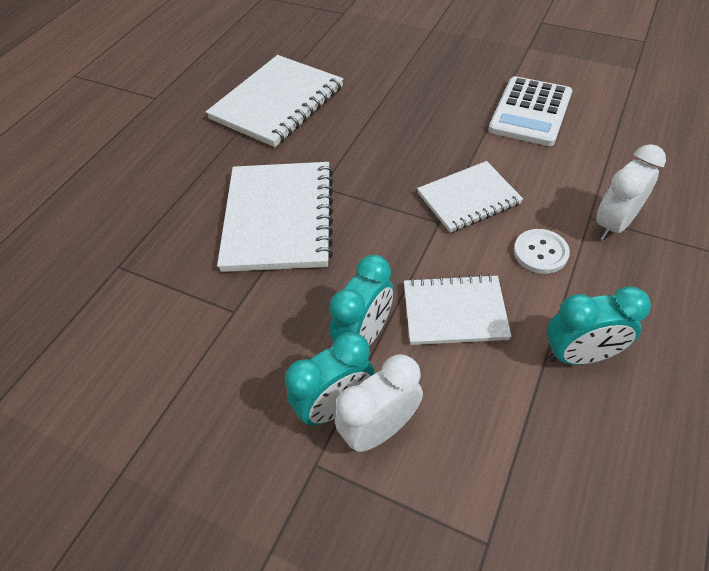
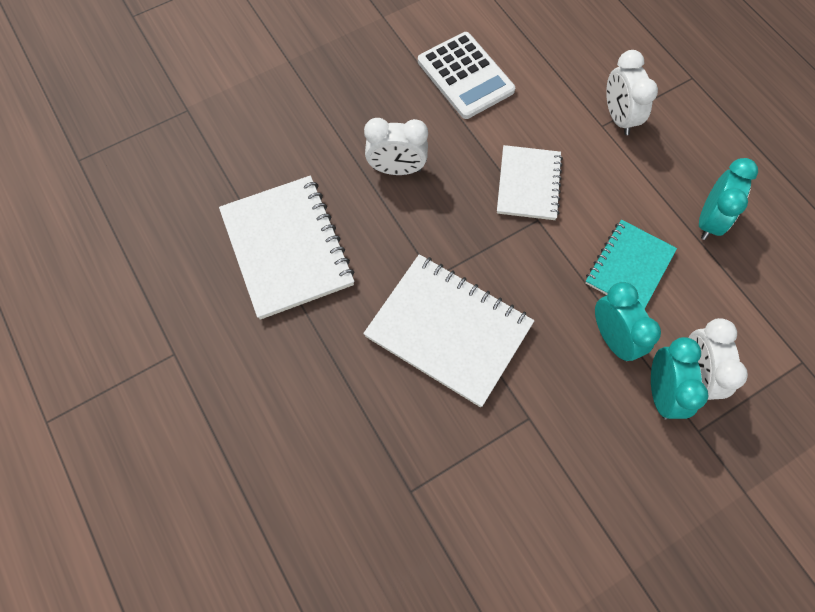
camera: 60 degrees left, 15 degrees up
(399, 120) = (397, 169): none -> white clock
(454, 312) = (629, 267): white notebook -> turquoise notebook
(540, 252) = (613, 178): white button -> none

